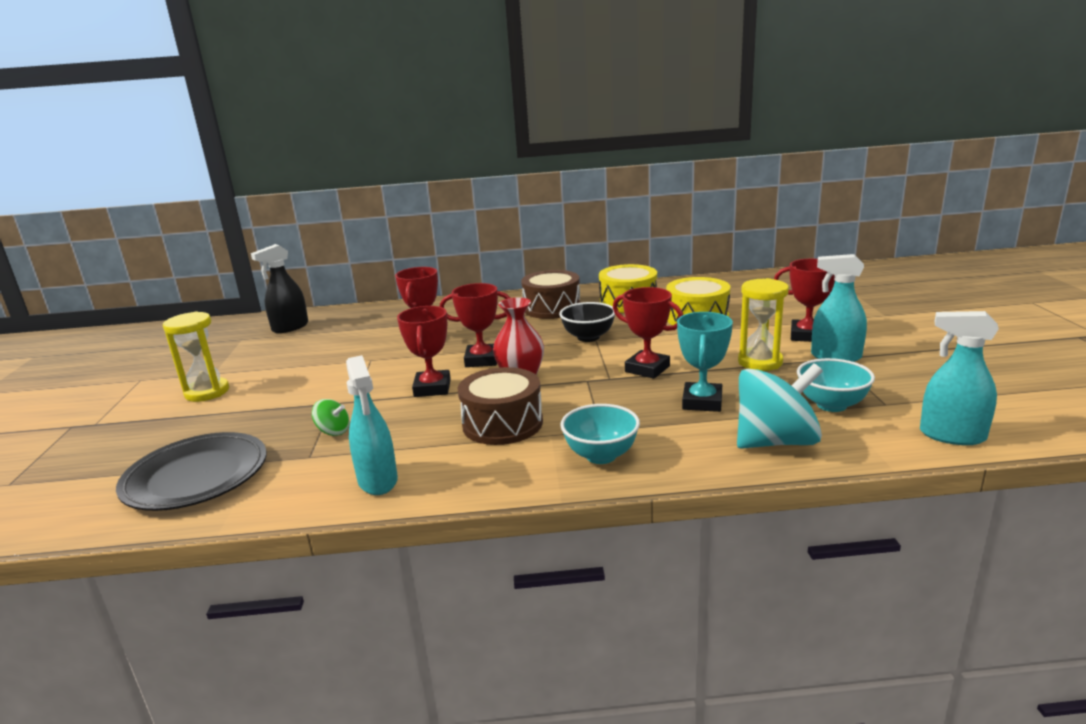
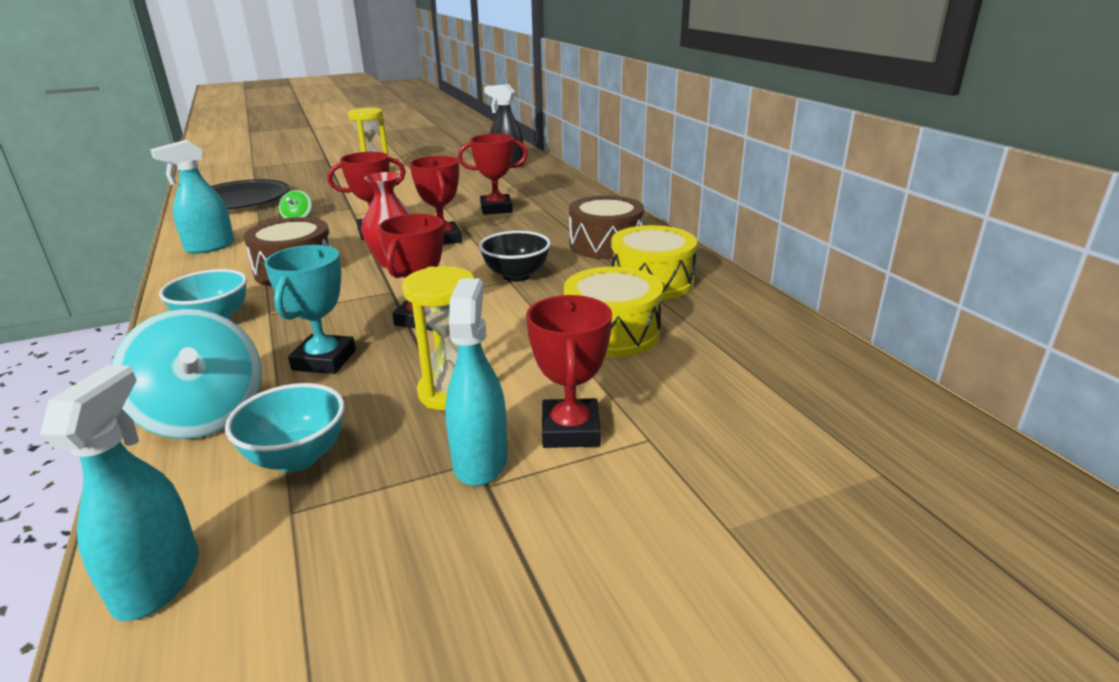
camera: 70 degrees right, 5 degrees up
(702, 402) = (324, 360): turquoise trophy -> turquoise trophy turned 75 degrees counterclockwise

